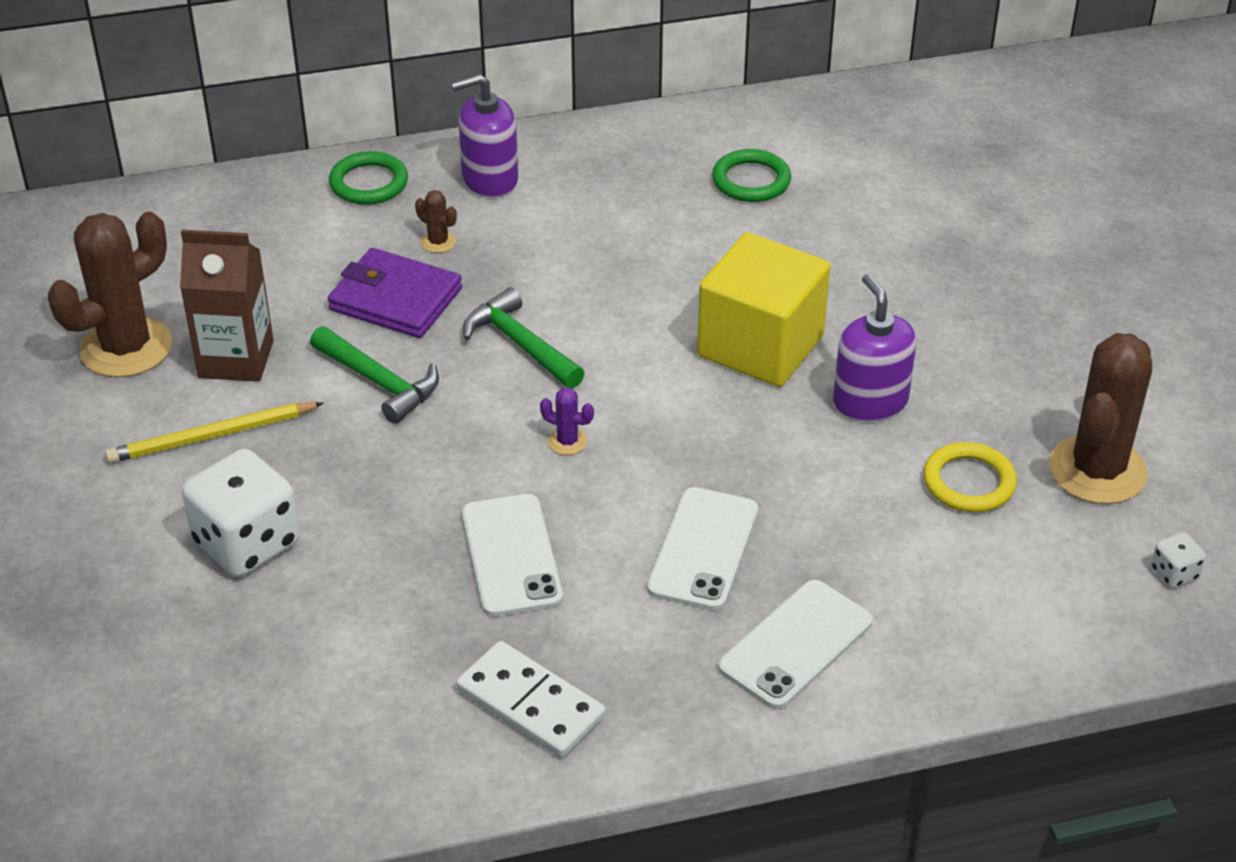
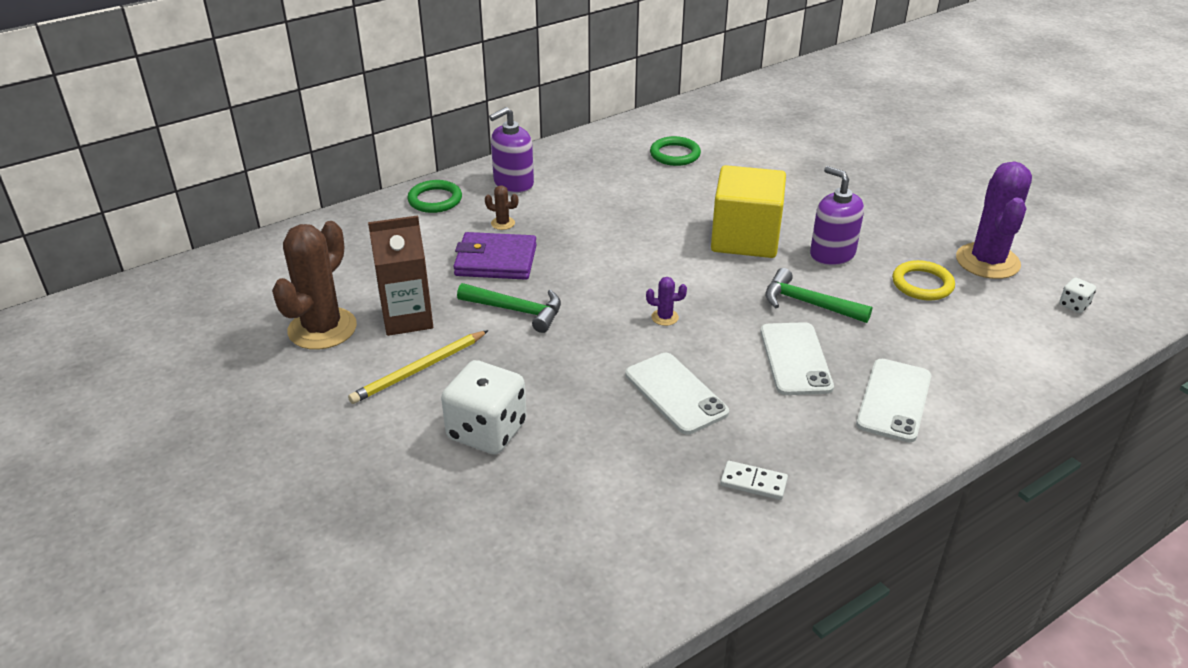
camera: 20 degrees left, 5 degrees down
(520, 344) = (595, 269): green hammer -> green hammer (808, 303)
(531, 703) = (753, 482): white domino -> white domino, size x0.60
(1097, 470) = (987, 261): brown cactus -> purple cactus

